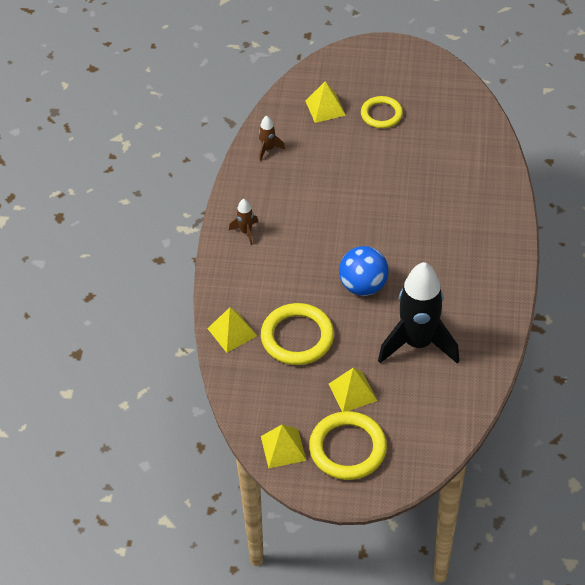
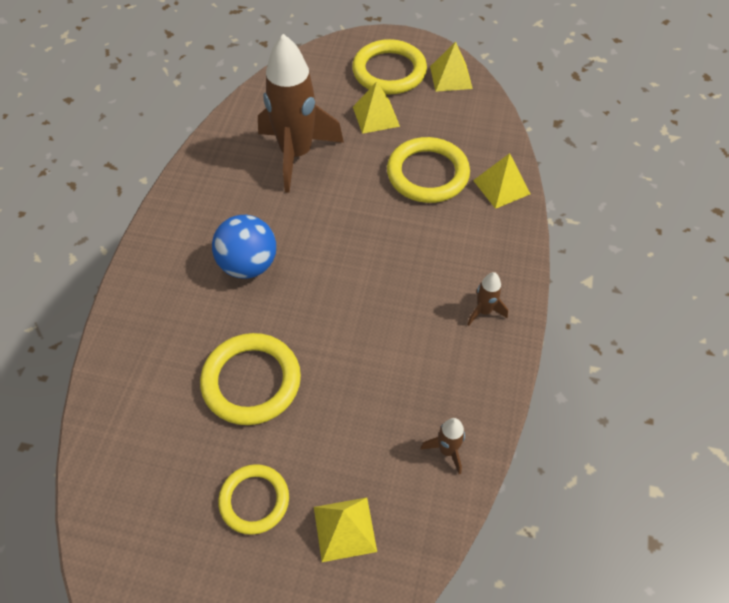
camera: 175 degrees left, 5 degrees up
(363, 286) = (342, 223): blue ball -> blue ball (248, 265)
(402, 172) = (251, 381): none -> yellow ring
(418, 343) = (296, 154): black rocket -> brown rocket

